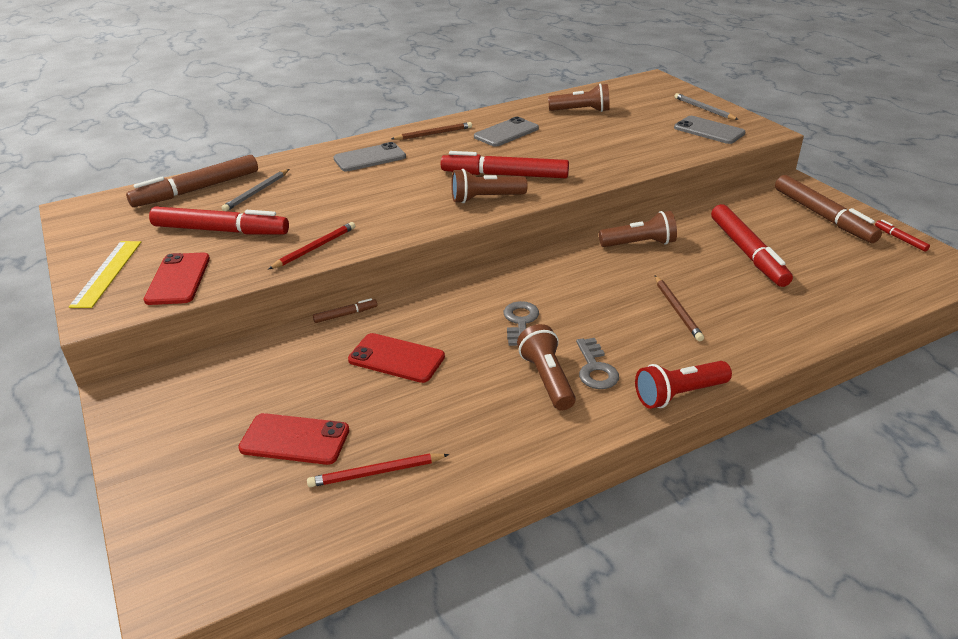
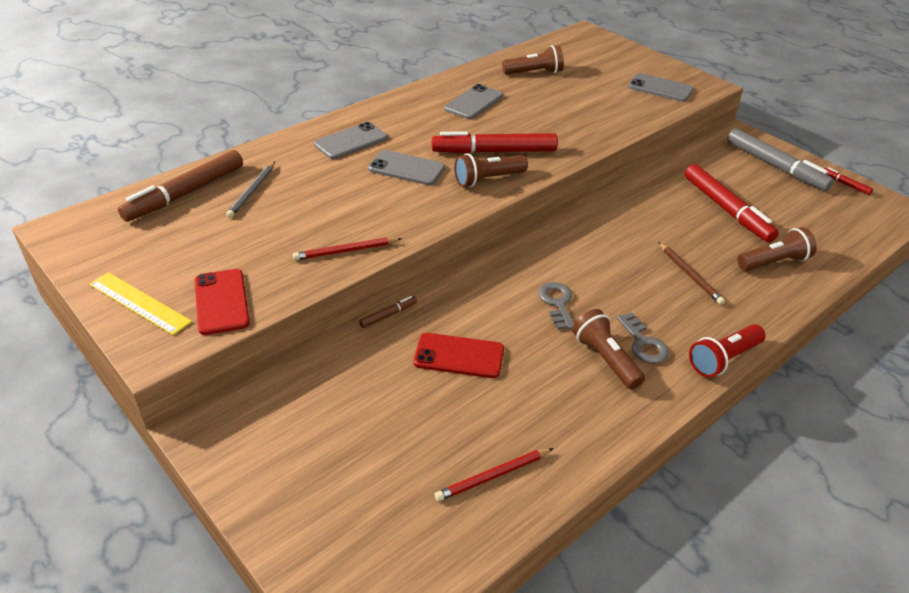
camera: 15 degrees left, 5 degrees up
(107, 273) = (139, 303): yellow ruler -> yellow ruler turned 45 degrees counterclockwise
(221, 231) = (237, 240): red marker -> none
(294, 439) = (400, 454): red phone -> none
(314, 248) = (346, 251): red pencil -> red pencil turned 135 degrees counterclockwise
(410, 183) = (406, 168): none -> grey phone
(433, 134) = (402, 108): brown pencil -> none
(639, 244) = (630, 209): brown flashlight -> brown flashlight (774, 262)
(704, 109) = (646, 64): grey pencil -> none
(822, 216) = (775, 166): brown marker -> grey marker

